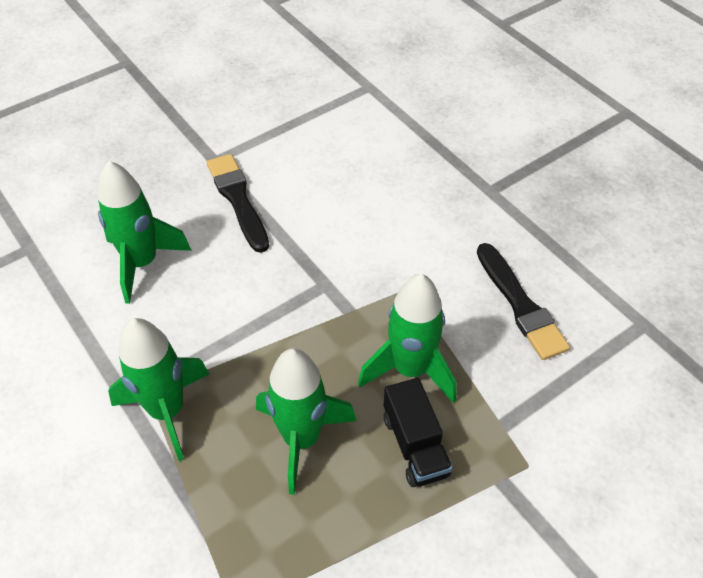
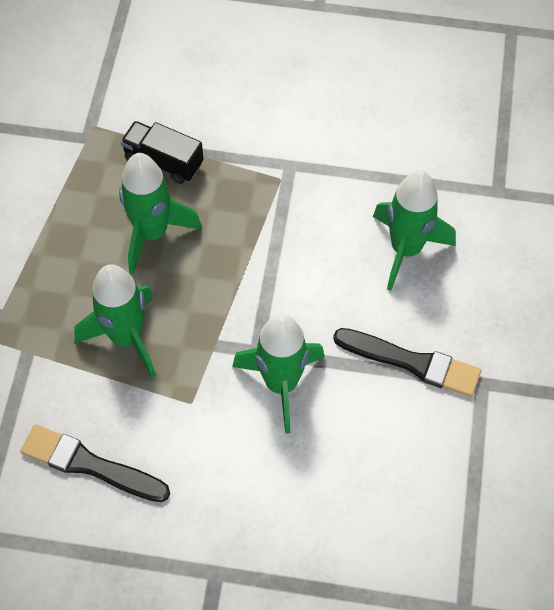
camera: 135 degrees right, 10 degrees up
(167, 411) = (255, 179): green rocket -> green rocket (281, 384)
(415, 445) = (75, 289): black truck -> black truck (163, 161)

